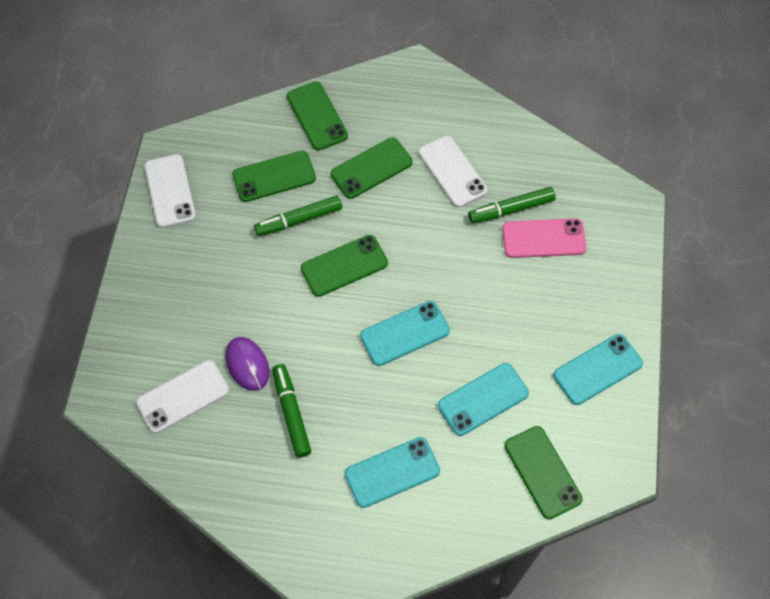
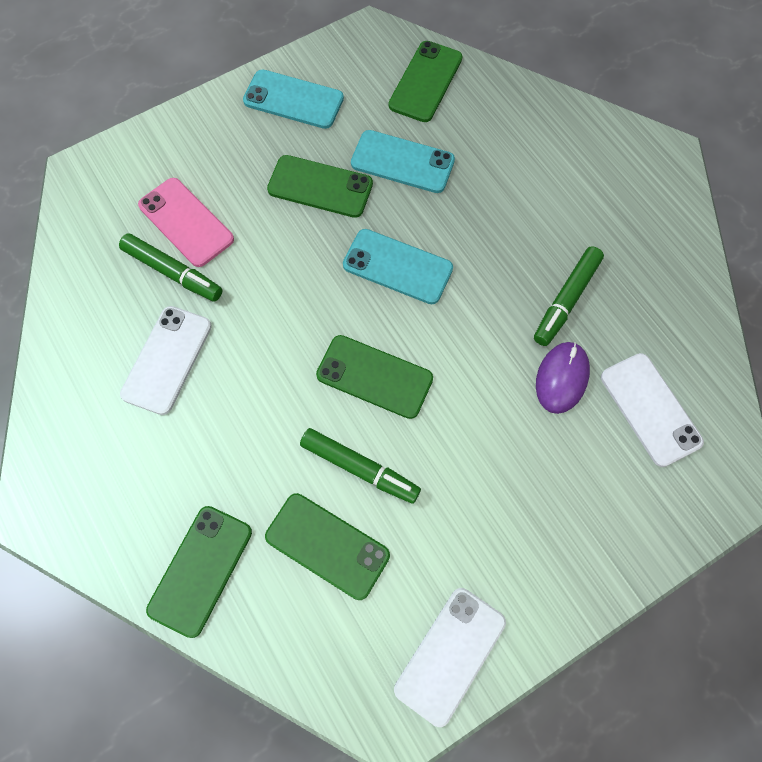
camera: 130 degrees left, 5 degrees up
(183, 396) = (650, 409): white phone -> white phone turned 45 degrees clockwise
(371, 168) = (228, 446): green phone -> green phone (320, 187)
(392, 472) = (535, 182): turquoise phone -> none

